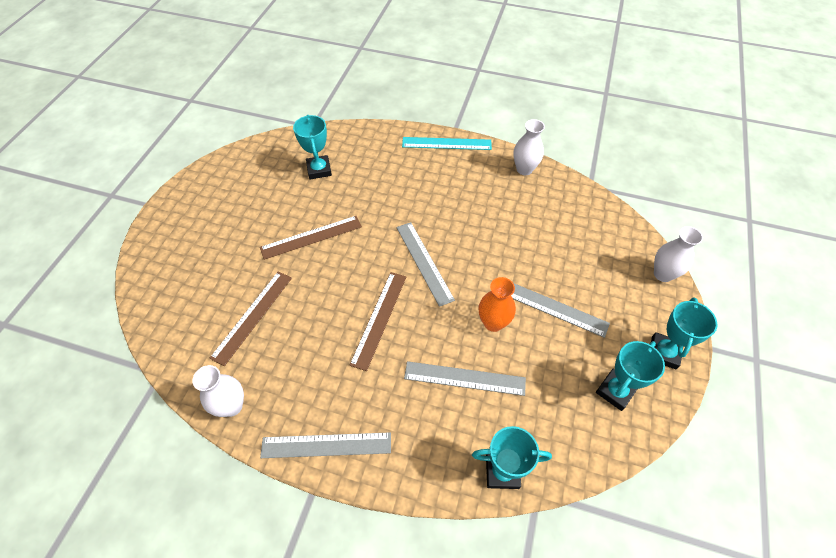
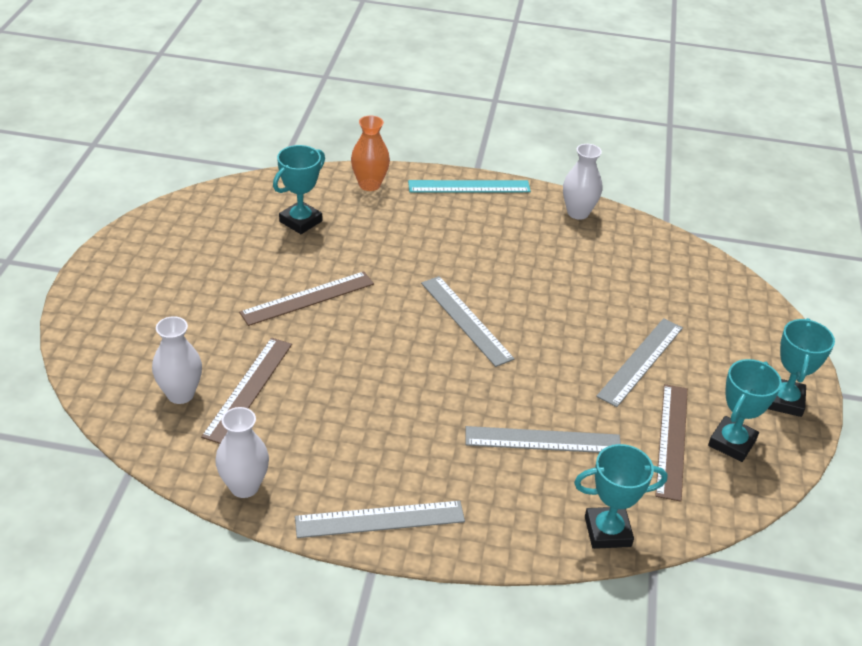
camera: 10 degrees left, 15 degrees down
(319, 170) = (300, 221): turquoise trophy -> turquoise trophy turned 60 degrees clockwise
(379, 319) = (420, 383): brown ruler -> brown ruler (672, 440)
(493, 323) = (568, 381): orange vase -> orange vase (369, 185)
(552, 307) = (640, 361): grey ruler -> grey ruler turned 75 degrees counterclockwise
(663, 274) = (772, 320): white vase -> white vase (180, 394)

